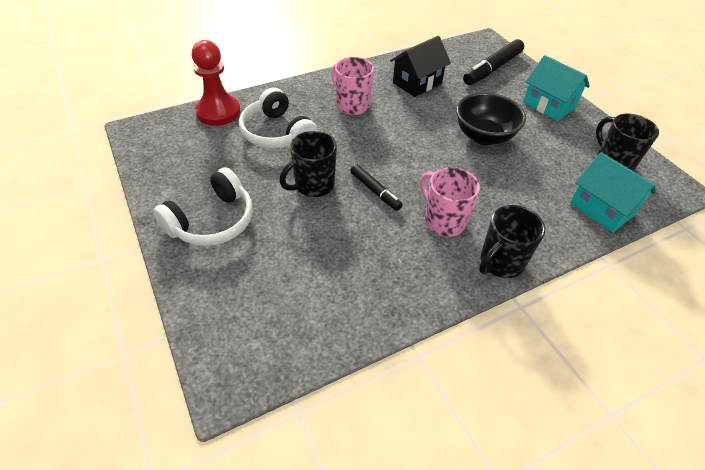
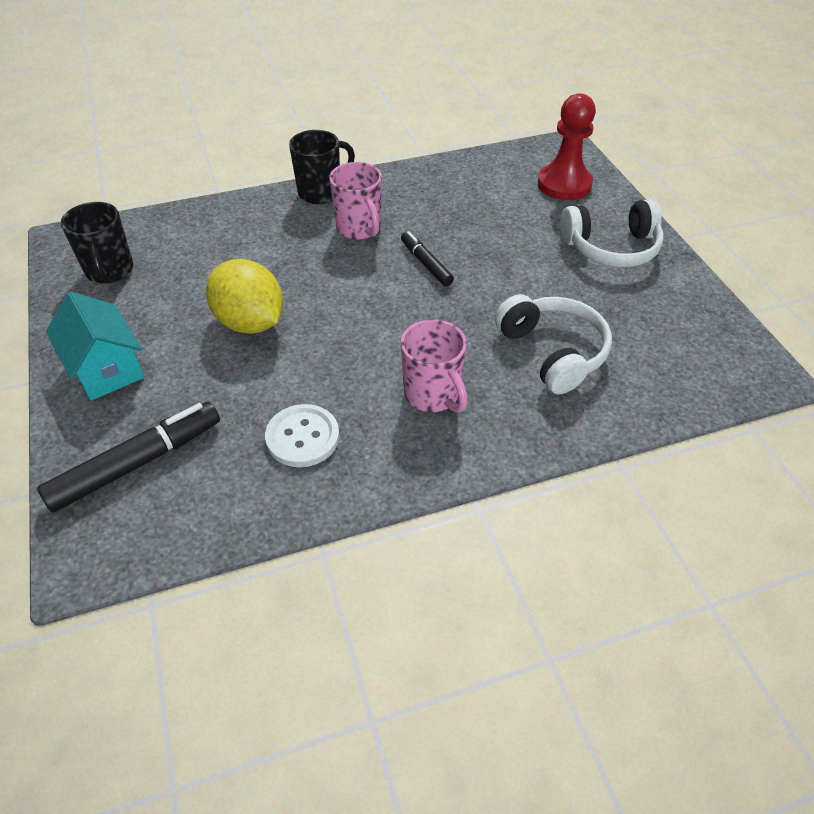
camera: 170 degrees left, 0 degrees up
(212, 221) = (611, 248): white headphones -> white headphones turned 150 degrees counterclockwise
(218, 112) = (654, 399): red pawn -> red pawn (564, 184)
(313, 186) = (500, 275): black mug -> none
(417, 83) = (302, 437): black house -> white button
(484, 136) = (250, 322): black bowl -> yellow lemon
(602, 209) = (176, 226): turquoise house -> none

